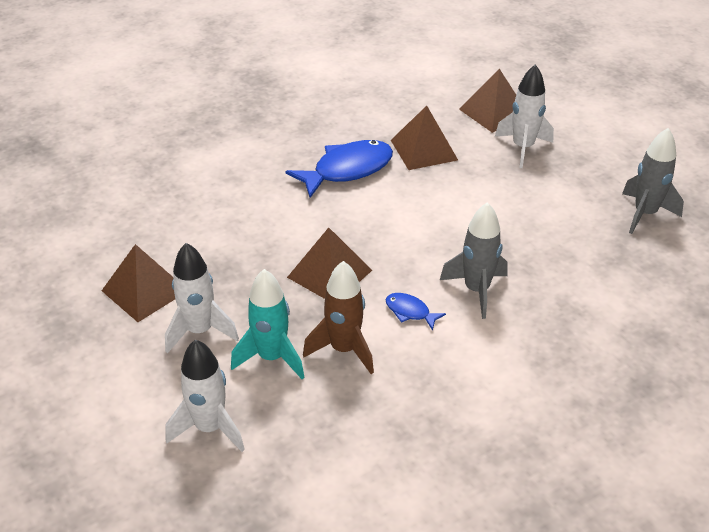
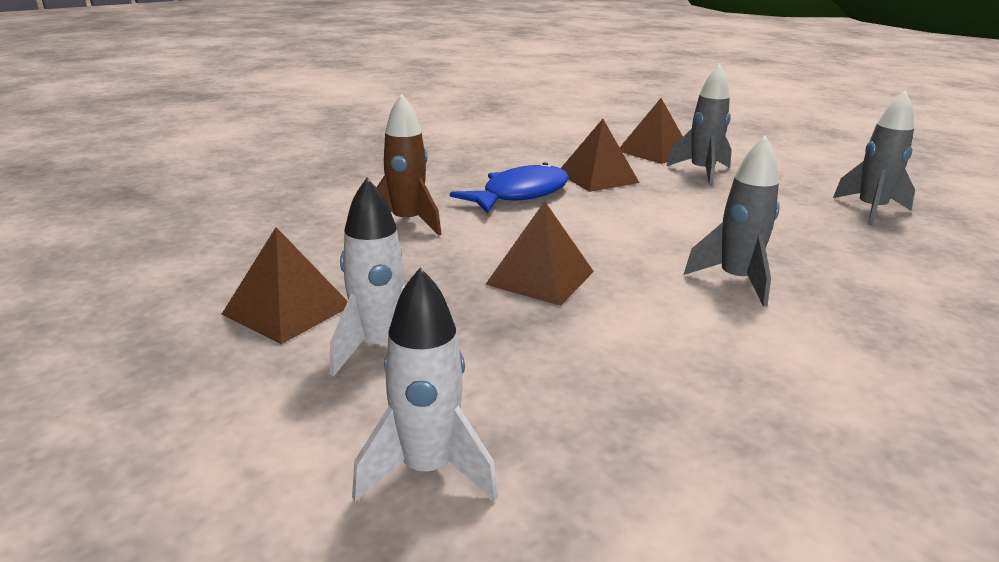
camera: 10 degrees left, 15 degrees down
(271, 357) = (497, 369): turquoise rocket -> none
(344, 349) = (599, 351): brown rocket -> brown rocket (407, 223)
(410, 312) = (666, 306): blue fish -> none
(523, 148) = (702, 172): white rocket -> grey rocket

